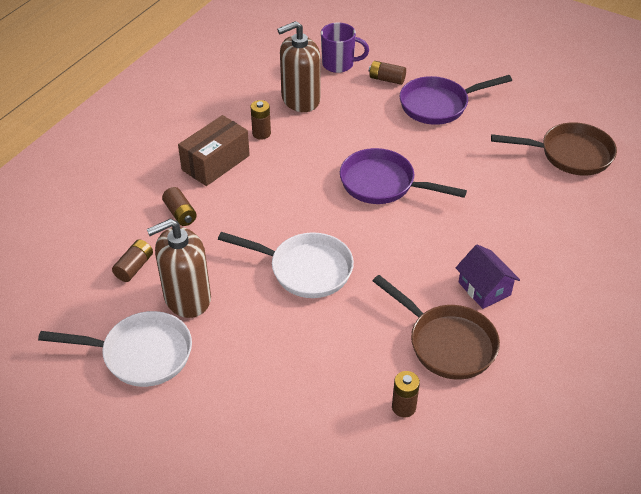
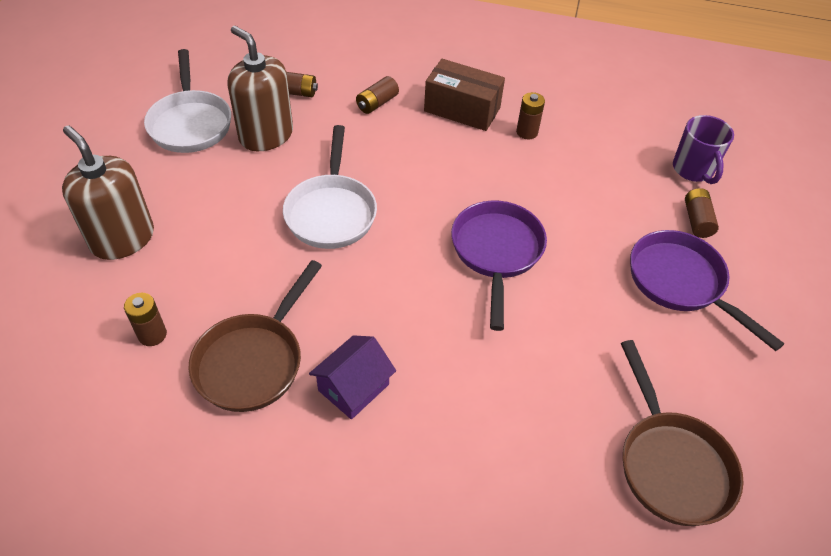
camera: 70 degrees right, 5 degrees up
(300, 99) = (604, 150): brown soap dispenser -> brown soap dispenser (122, 239)

